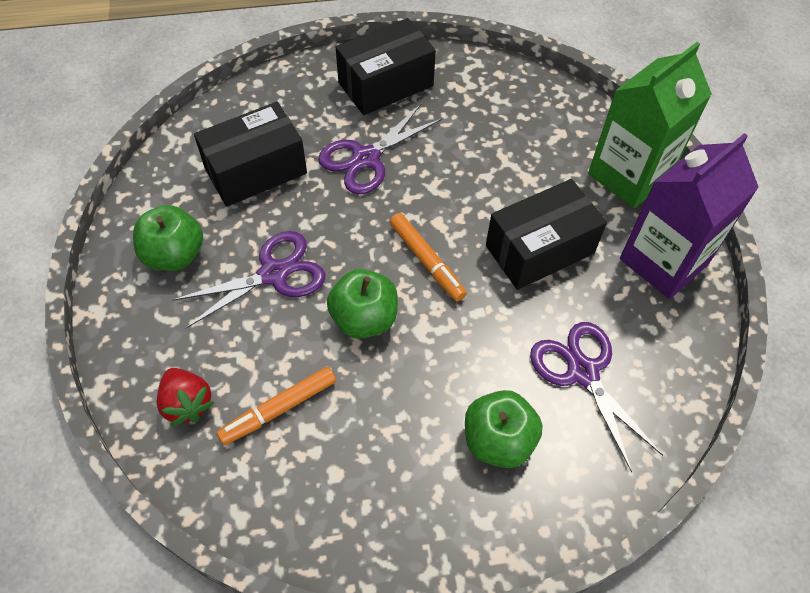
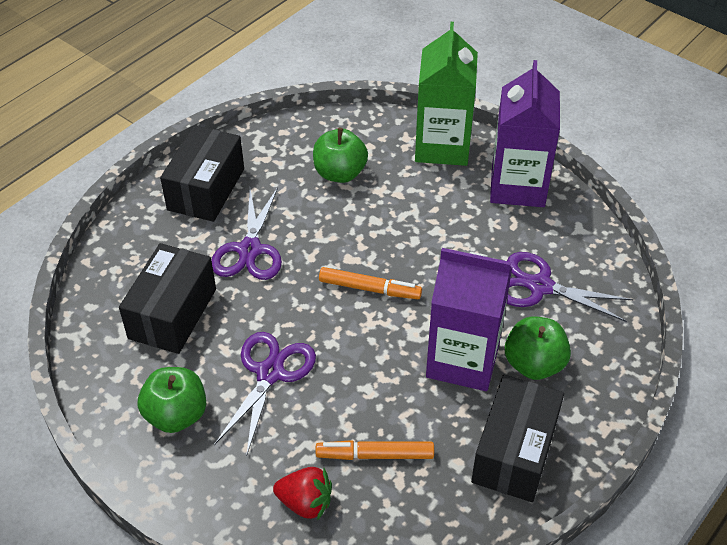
camera: 40 degrees left, 10 degrees down
(279, 409) = (375, 455): orange marker -> orange marker turned 75 degrees clockwise
(364, 318) = (368, 355): green apple -> green apple (340, 173)
(438, 385) = (463, 360): none -> purple carton
(539, 249) = (435, 230): black box -> black box (514, 452)

